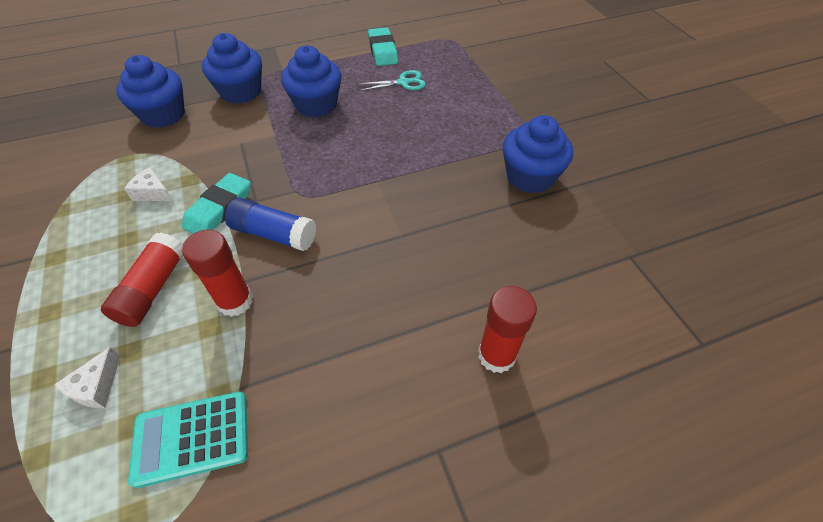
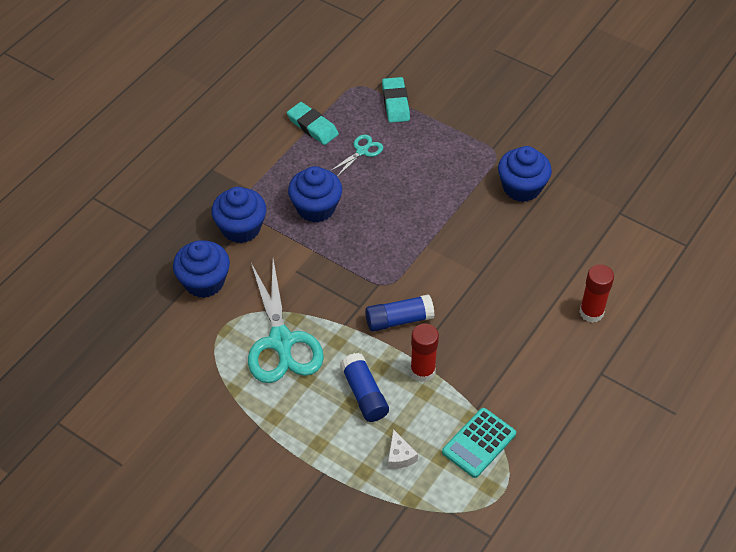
camera: 35 degrees left, 0 degrees up
(152, 192) = (281, 341): white cheese -> turquoise scissors
(153, 288) = (364, 394): red glue stick -> blue glue stick
(219, 209) = (342, 325): turquoise eraser -> turquoise eraser (395, 103)

